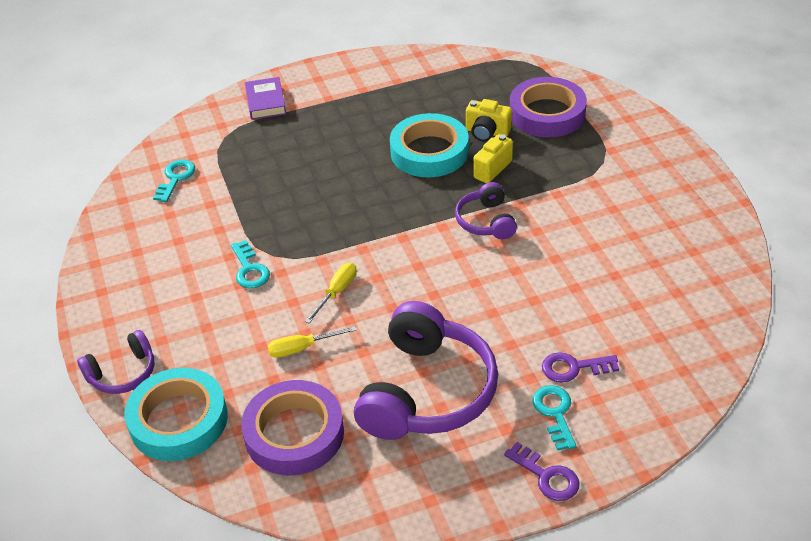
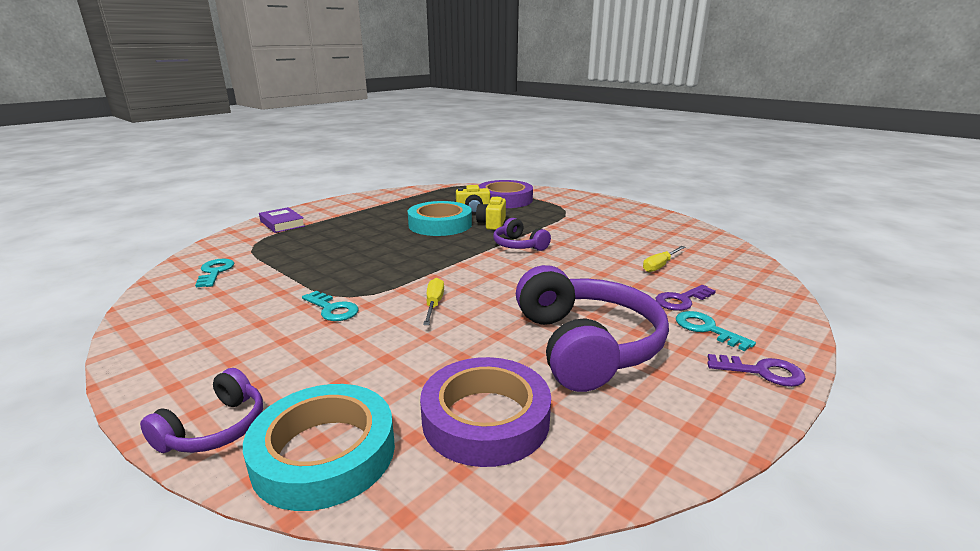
camera: 30 degrees left, 20 degrees down
(302, 348) = (433, 348): yellow screwdriver -> yellow screwdriver (660, 266)

